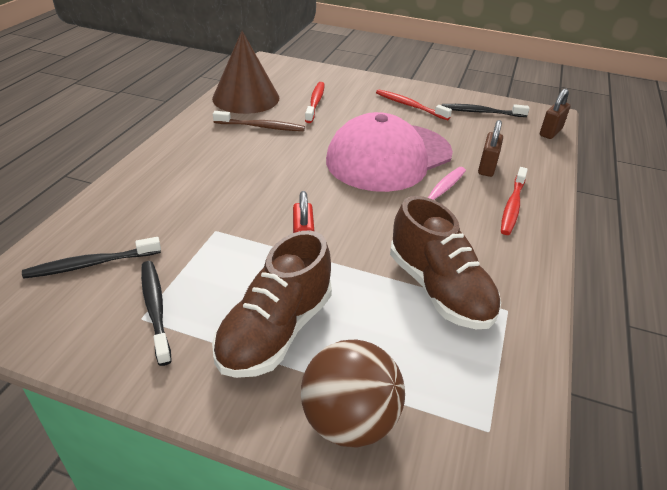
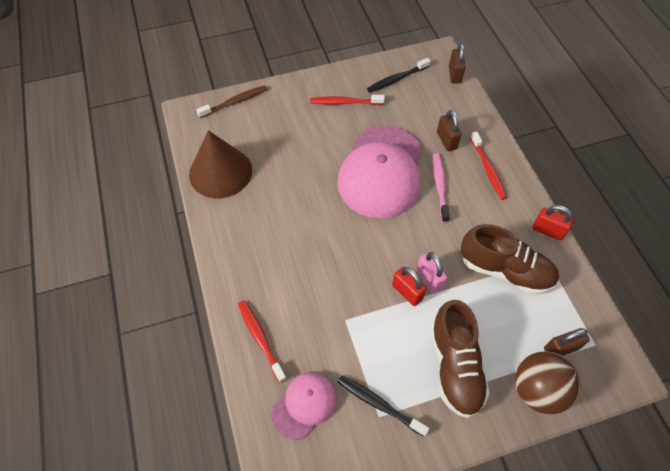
camera: 35 degrees left, 20 degrees up
(91, 264) = (304, 405): black toothbrush -> pink cap
(261, 127) = (268, 198): brown toothbrush -> brown toothbrush (234, 102)
(315, 102) = (277, 143): red toothbrush -> red toothbrush (260, 339)
(339, 248) = (429, 279): none -> pink padlock
(431, 402) = (560, 349): none -> brown padlock
(537, 287) = (548, 231): none -> red padlock

